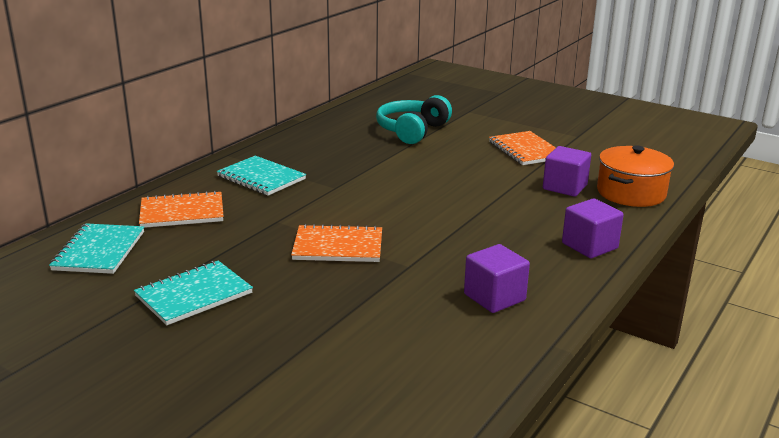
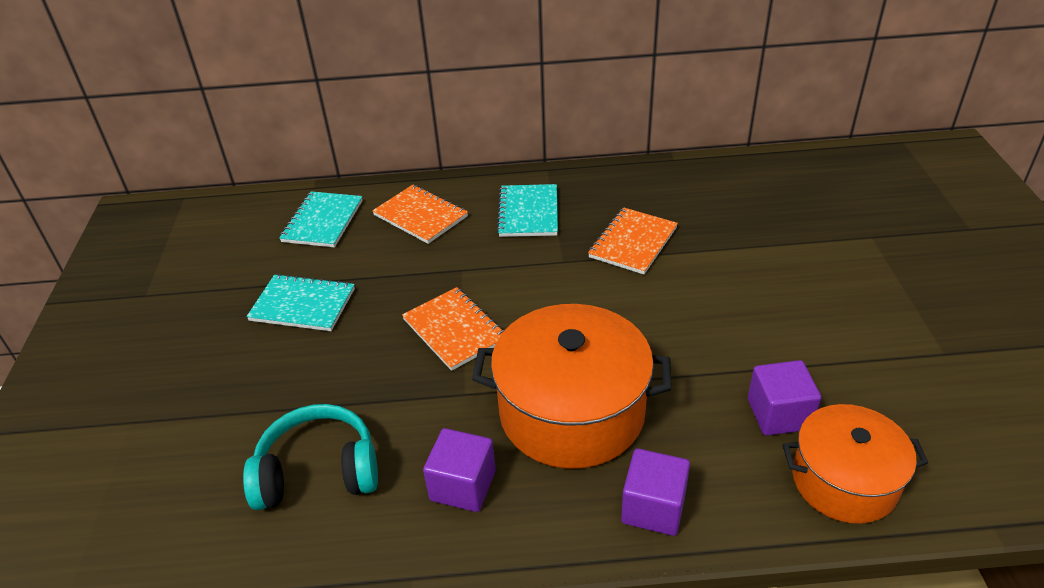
camera: 55 degrees right, 15 degrees up
(99, 251) = (323, 221): turquoise notebook -> turquoise notebook turned 45 degrees counterclockwise
(412, 131) = (756, 231): turquoise headphones -> turquoise headphones (318, 472)
(480, 238) = (572, 412): none -> orange pot
(525, 150) = (834, 333): orange notebook -> orange notebook (633, 242)

